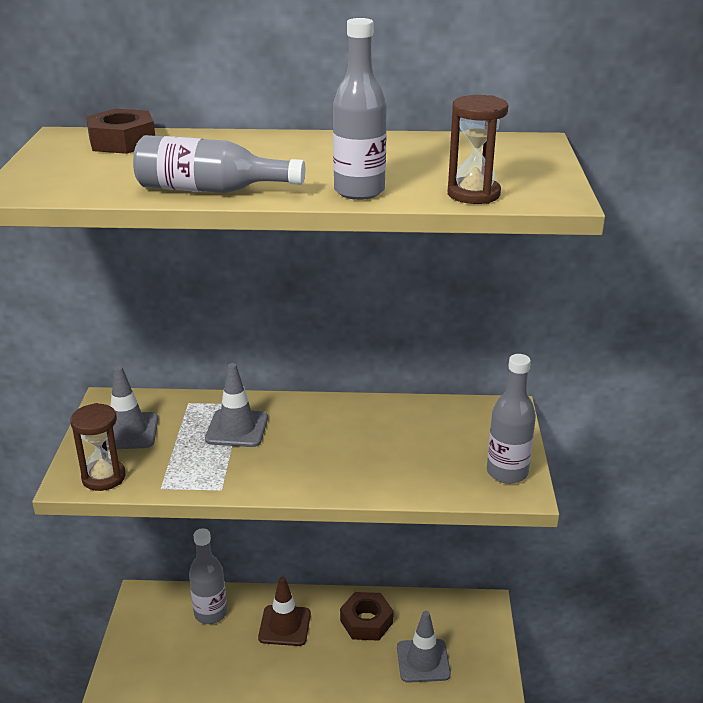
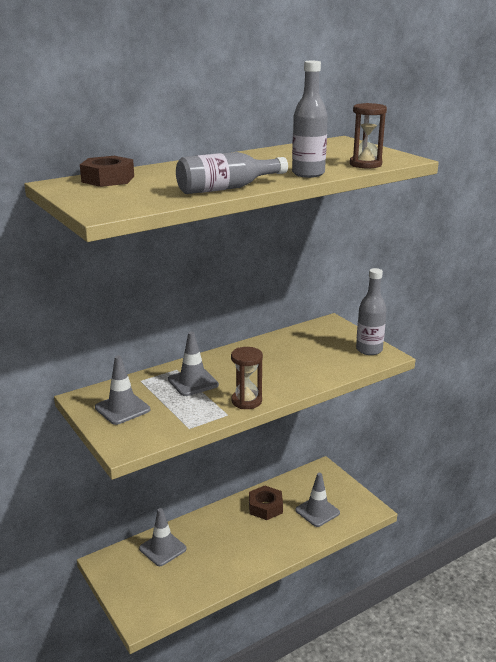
camera: 35 degrees left, 5 degrees down
(104, 477) = (143, 437): brown hourglass -> brown hourglass (246, 401)
(210, 613) = (162, 549): grey bottle -> grey traffic cone
(284, 626) = (218, 532): brown traffic cone -> none

